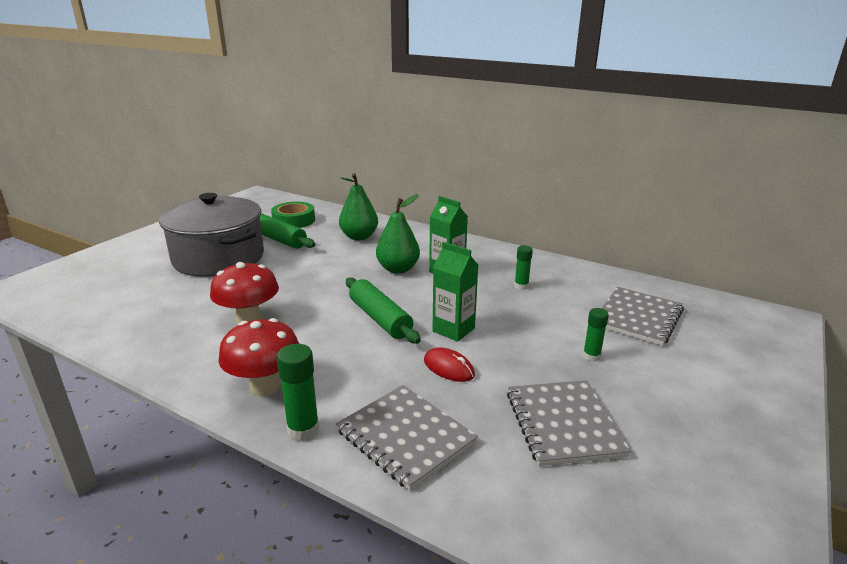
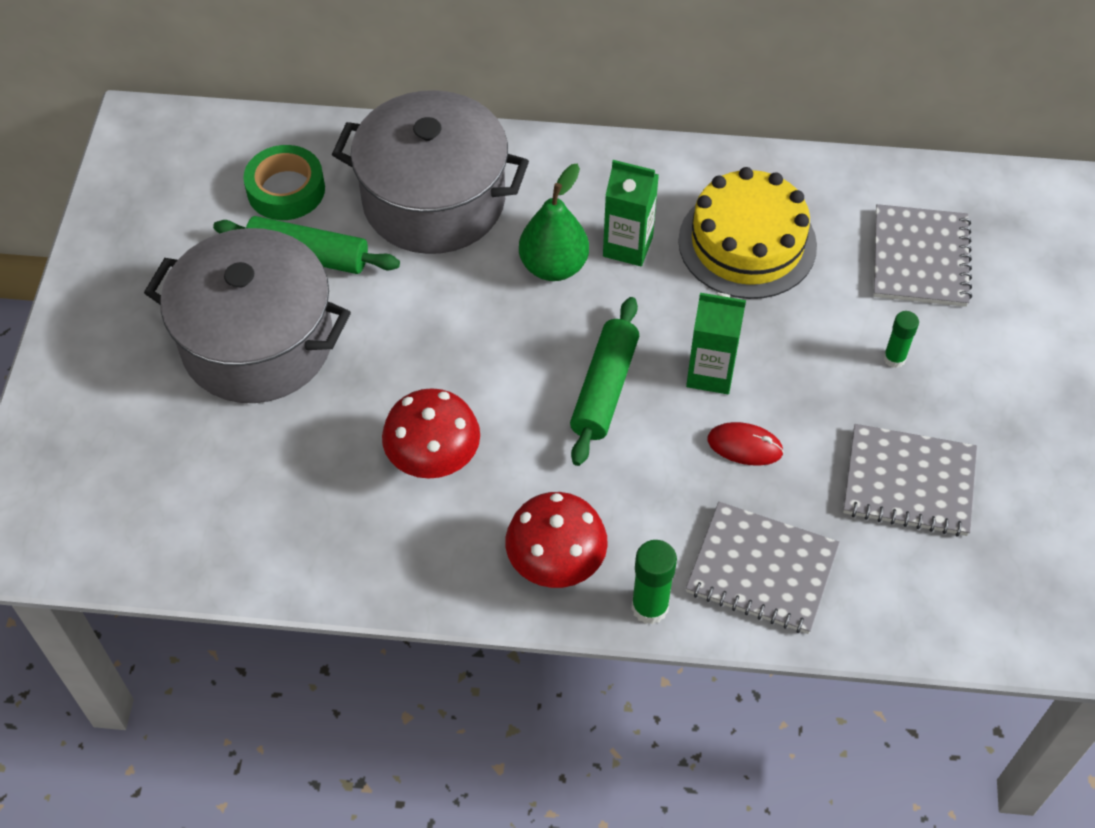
camera: 25 degrees left, 30 degrees up
(359, 237) = (434, 200): green pear -> grey pot
(380, 319) = (604, 389): green rolling pin -> green rolling pin turned 75 degrees clockwise
(521, 286) = (747, 243): green glue stick -> yellow cake
(563, 424) = (909, 482): grey notebook -> grey notebook turned 45 degrees counterclockwise

